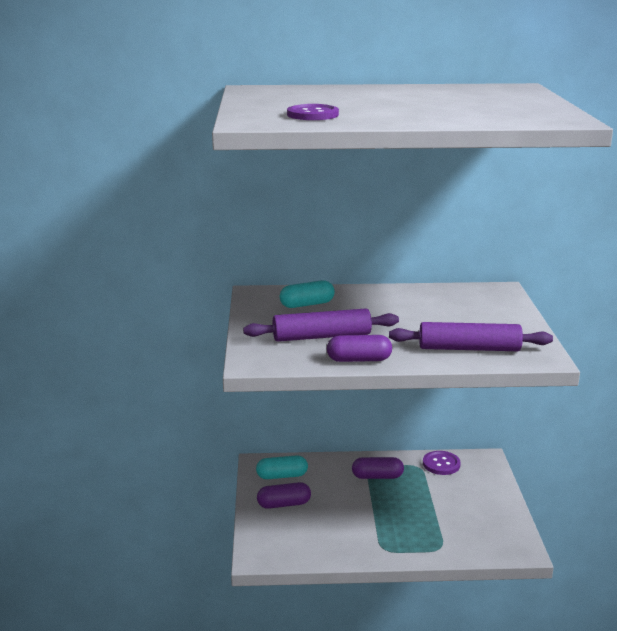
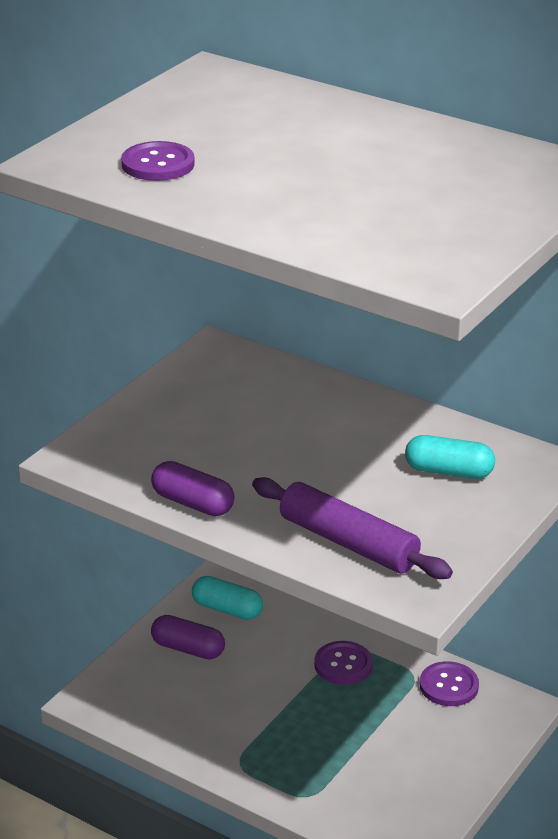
camera: 35 degrees right, 10 degrees up
(307, 304) = (250, 391): turquoise capsule -> turquoise capsule (448, 471)
(321, 336) = (199, 450): purple rolling pin -> none
(377, 476) = (343, 665): purple capsule -> purple button

